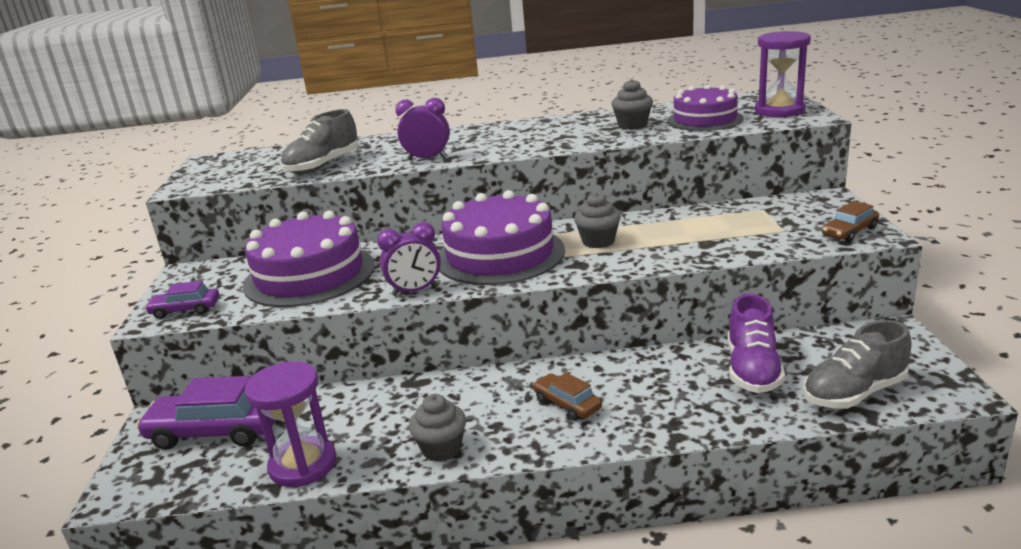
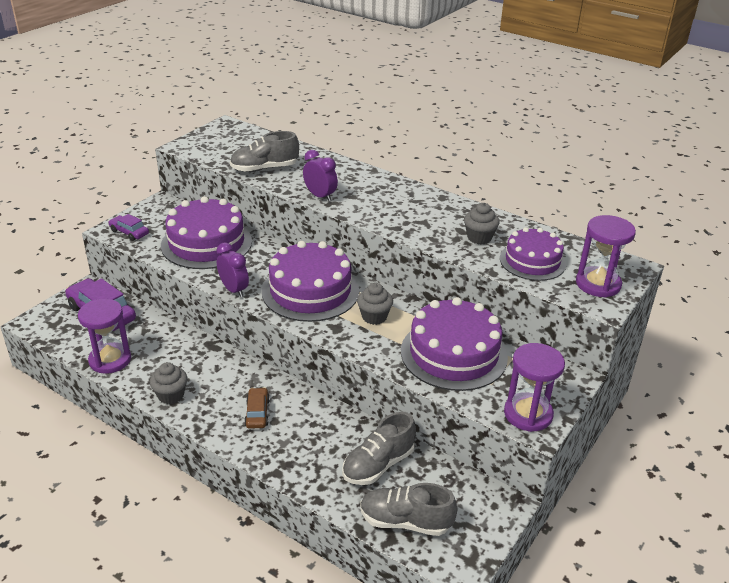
camera: 35 degrees right, 10 degrees up
(415, 291) = (234, 290): purple clock -> purple clock turned 150 degrees counterclockwise
(715, 229) = (453, 354): none -> purple cake
(752, 370) = (378, 465): purple shoe -> grey shoe
(849, 232) = (528, 414): brown car -> purple hourglass

